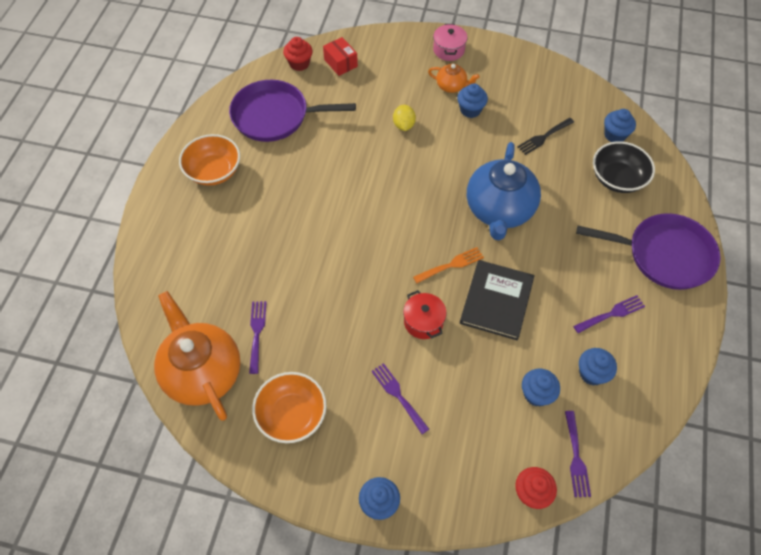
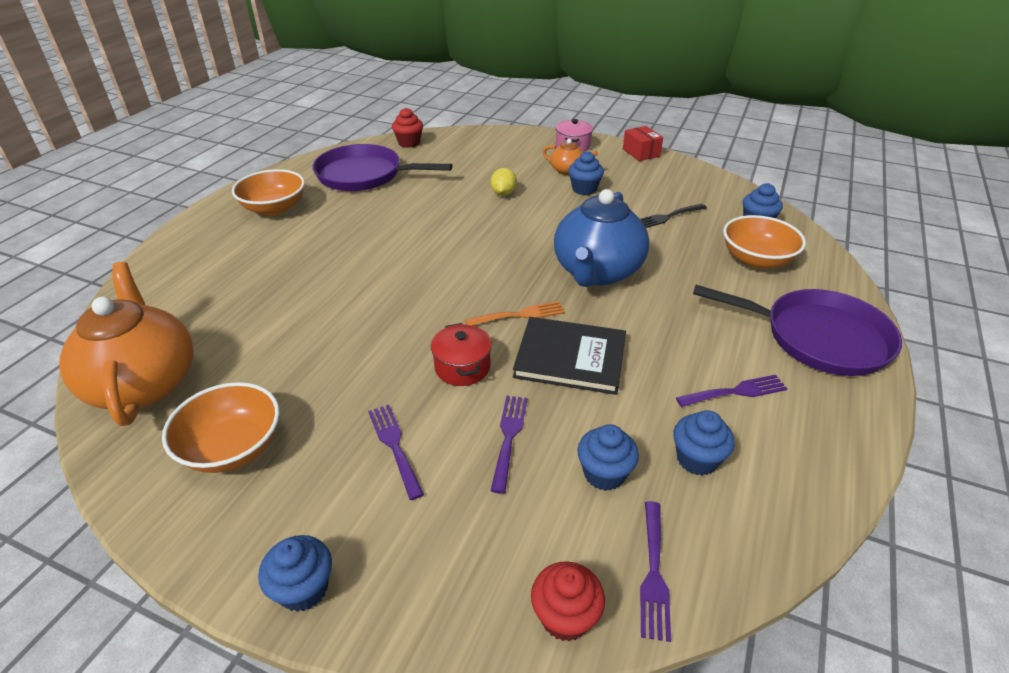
camera: 10 degrees right, 20 degrees down
(257, 333) = (238, 351): purple fork -> purple fork (509, 437)
(340, 63) = (452, 146): red box -> red box (641, 153)
(496, 301) = (570, 358): black book -> black book turned 75 degrees clockwise
(617, 178) = (756, 259): black bowl -> orange bowl

